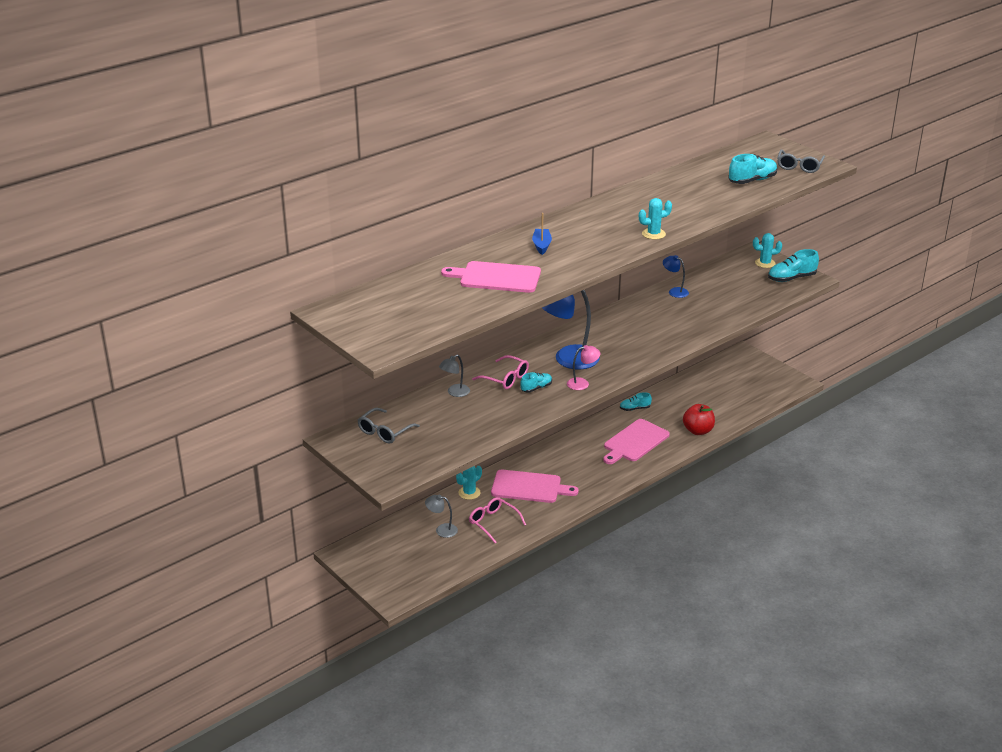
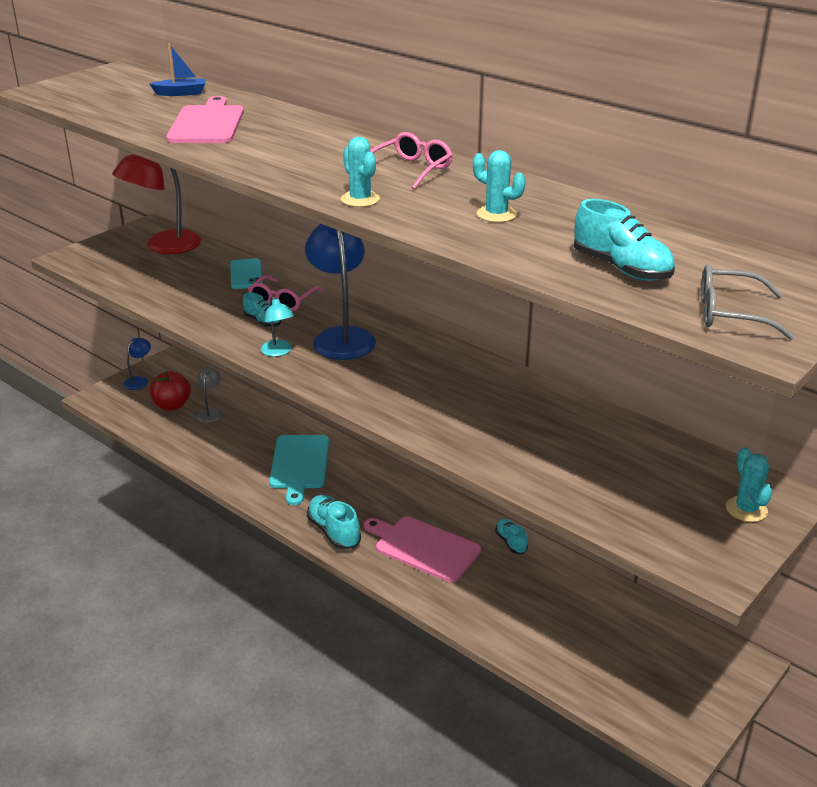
camera: 80 degrees right, 0 degrees up
(384, 432) = (163, 246): grey glasses -> red lamp
(455, 393) = (246, 274): grey lamp -> turquoise phone
(469, 493) = (282, 423): turquoise cactus -> turquoise cactus (496, 214)
(493, 523) = (225, 445): pink glasses -> pink glasses (411, 169)
(529, 487) = (299, 465): pink cutting board -> turquoise cutting board
(541, 245) = (303, 139): blue boat -> blue boat (181, 93)
(582, 383) = (278, 352): pink lamp -> turquoise lamp
(674, 291) = (577, 413): blue lamp -> blue lamp (139, 381)
(698, 431) = (473, 613): red apple -> red apple (172, 405)
(791, 278) = (704, 544): turquoise shoe -> turquoise shoe (334, 531)

